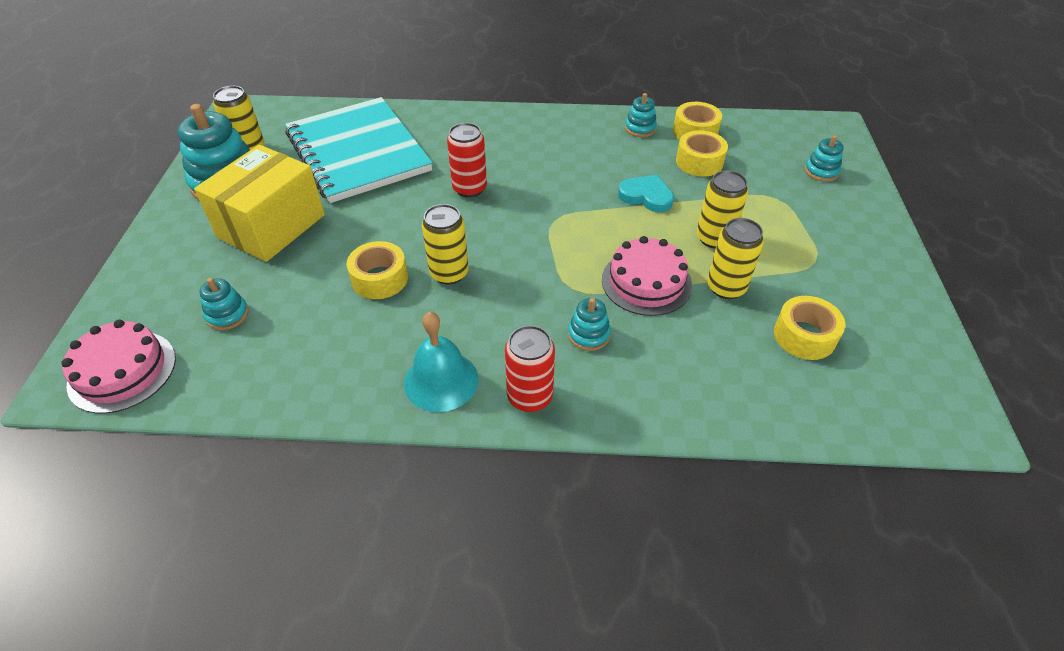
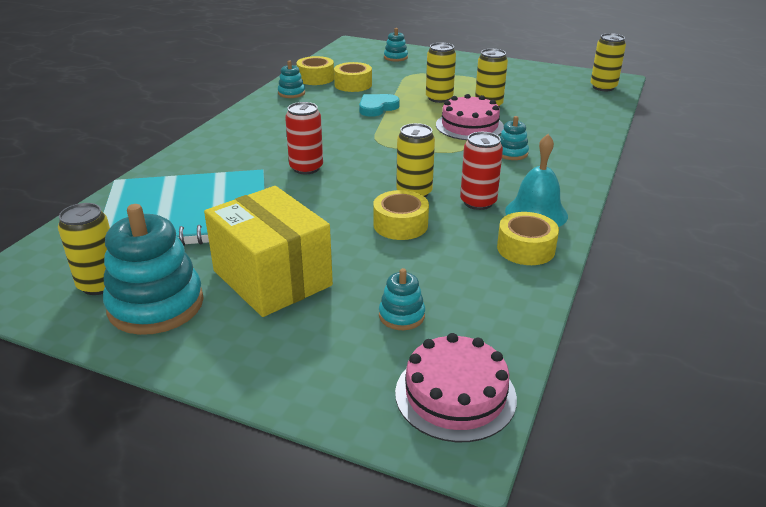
camera: 70 degrees left, 15 degrees down
(530, 397) = (563, 183): red can -> red can (478, 202)
(804, 336) = (540, 96): yellow tape -> yellow tape (525, 248)
(909, 409) = (603, 87): none -> yellow can

